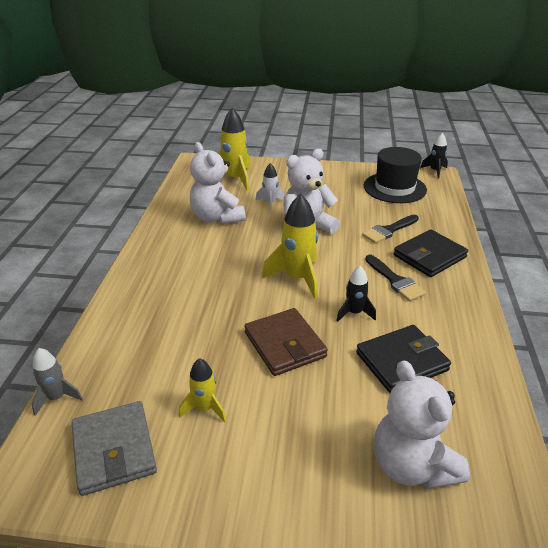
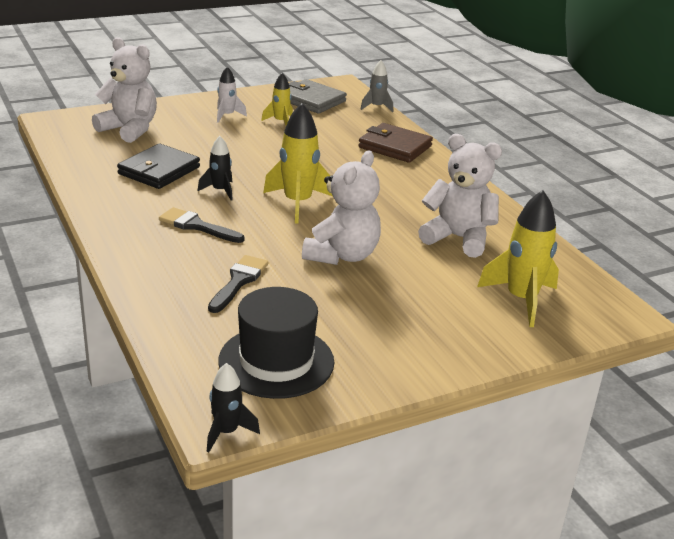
camera: 145 degrees right, 5 degrees down
(270, 204) = (423, 275): white rocket -> white rocket (227, 115)
(284, 345) = (261, 159): brown wallet -> brown wallet (395, 147)
(429, 256) = (170, 262): black wallet -> none

